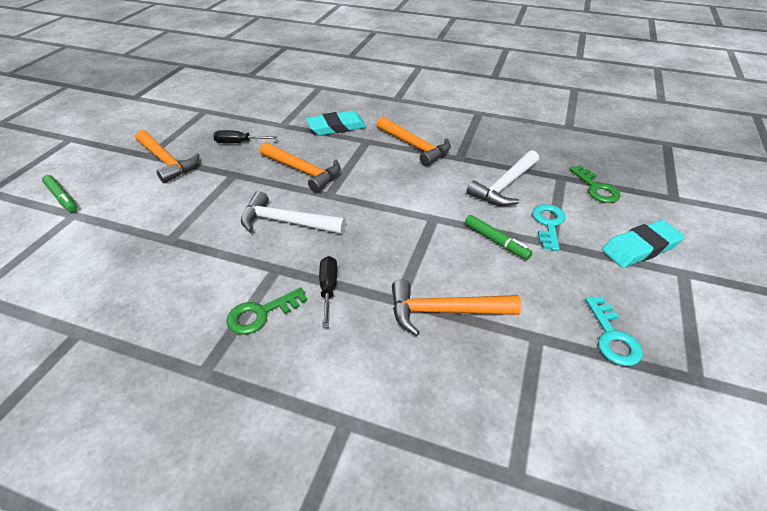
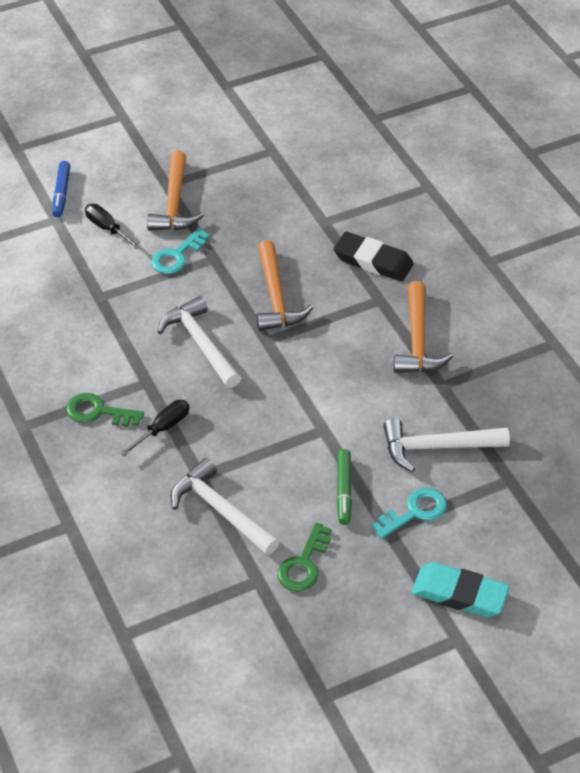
camera: 45 degrees right, 5 degrees up
(62, 198) = (61, 193): green marker -> blue marker
(239, 143) = (258, 220): black screwdriver -> black screwdriver (107, 228)
(336, 127) = (373, 261): turquoise eraser -> black eraser
(444, 311) = (221, 511): orange hammer -> white hammer
(596, 188) = (524, 517): green key -> green key (303, 564)
(612, 337) = (312, 626): turquoise key -> turquoise key (176, 256)

